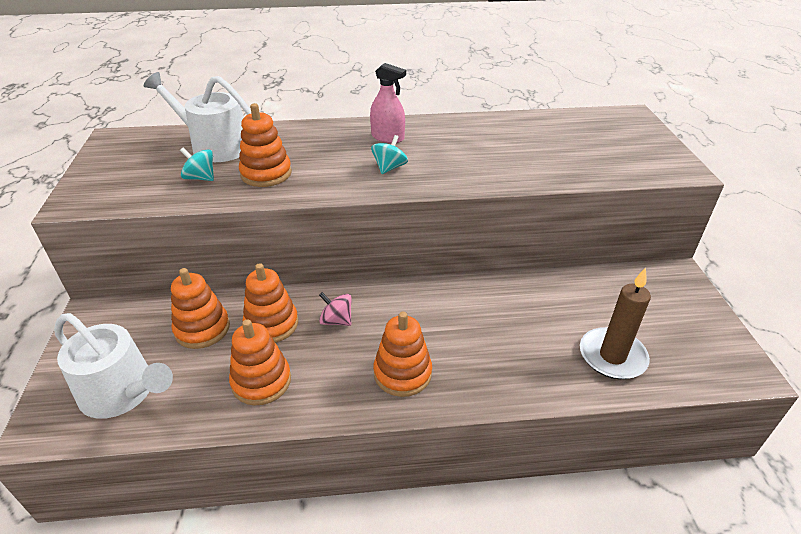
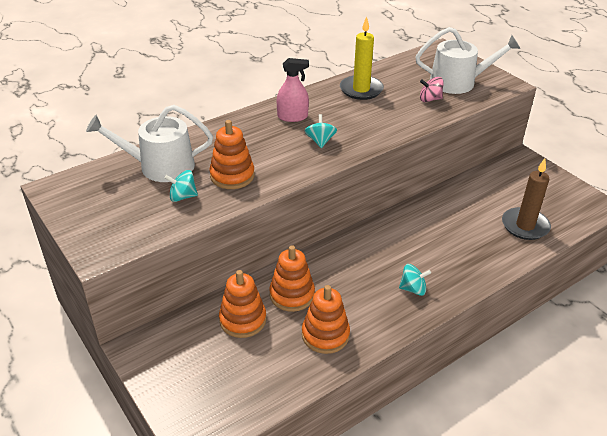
camera: 30 degrees left, 0 degrees up
(123, 392) = (231, 387): white watering can -> white watering can (458, 82)
(336, 320) = (336, 273): pink spinning top -> pink spinning top (430, 99)
(402, 373) = (413, 289): orange stacking toy -> turquoise spinning top
(490, 131) = (361, 90): none -> yellow candle

